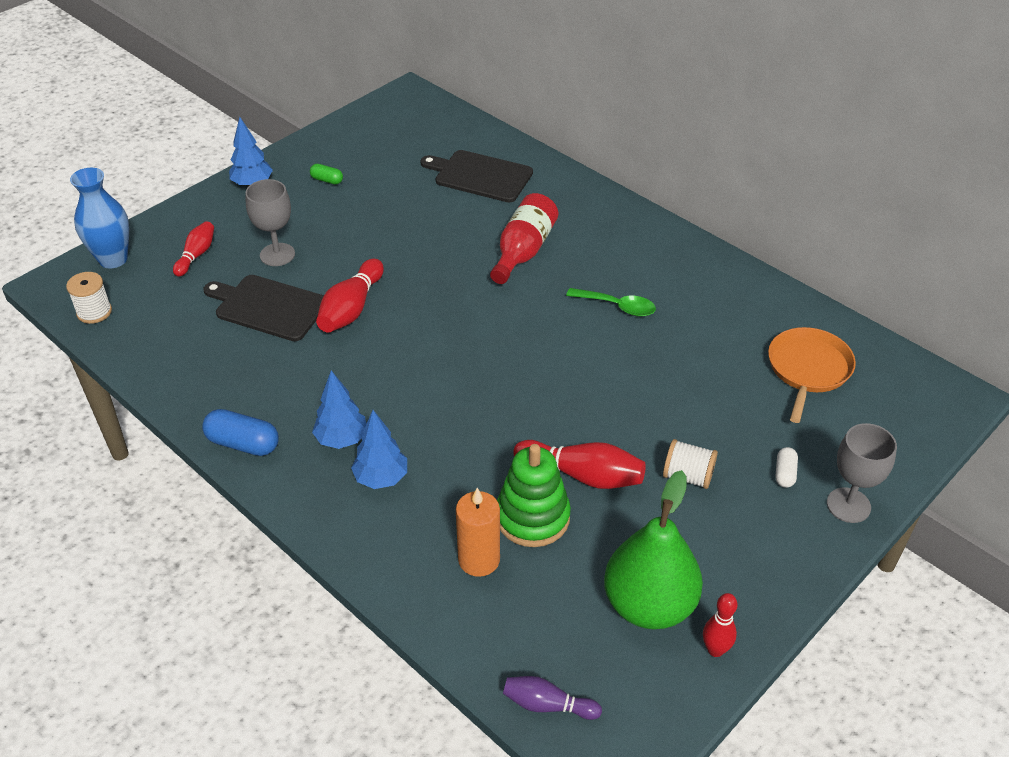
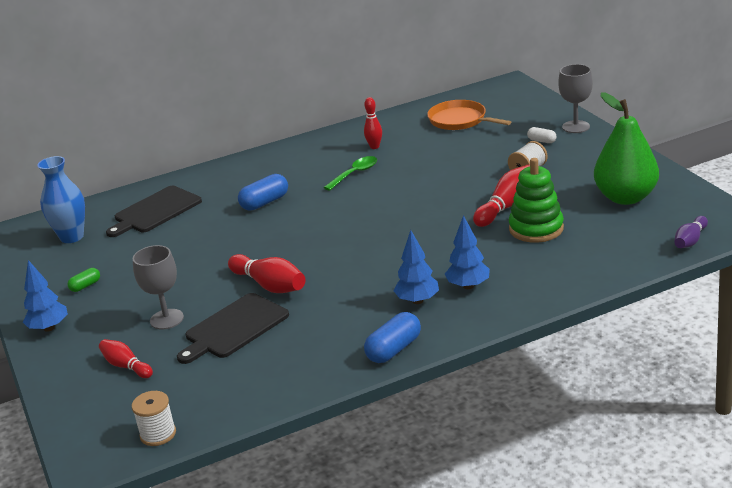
camera: 65 degrees left, 15 degrees down
(113, 259) = (85, 420): blue vase -> blue vase (72, 237)
(479, 560) = (564, 253): orange candle -> none
(523, 251) = (265, 202): red bottle -> blue capsule
(715, 650) = (666, 182): red bowling pin -> red bowling pin (374, 147)

